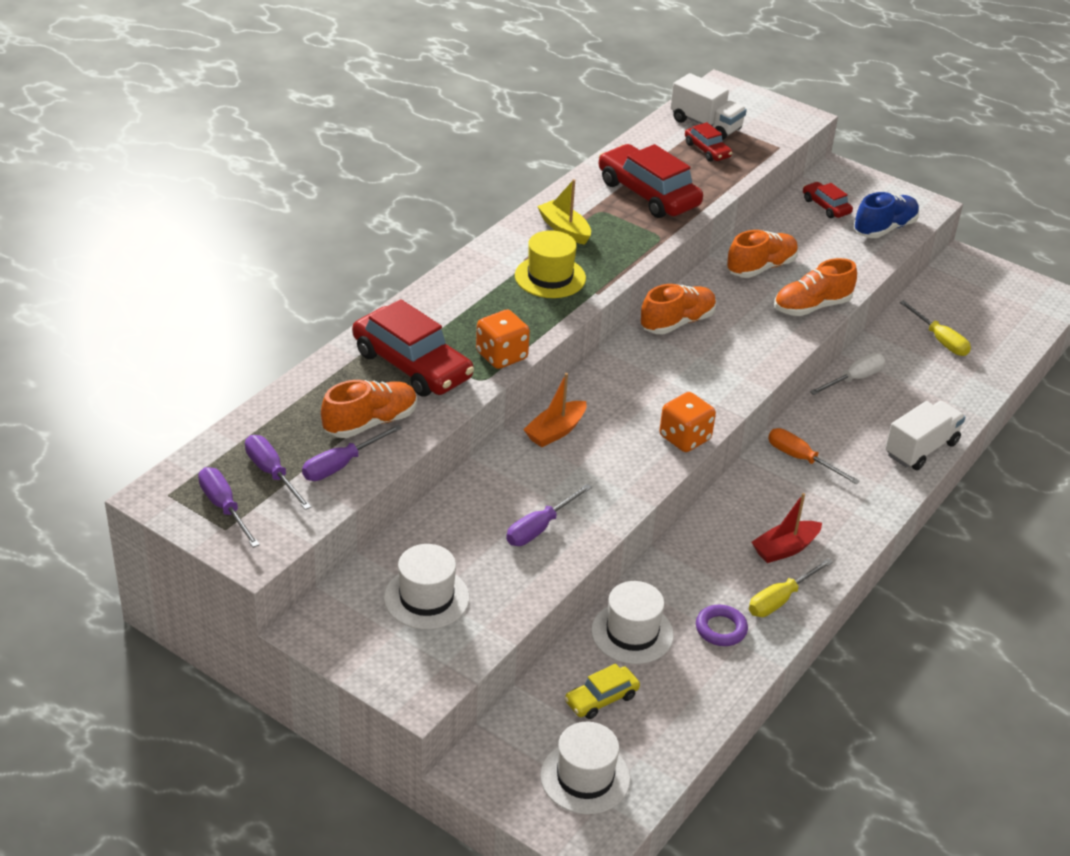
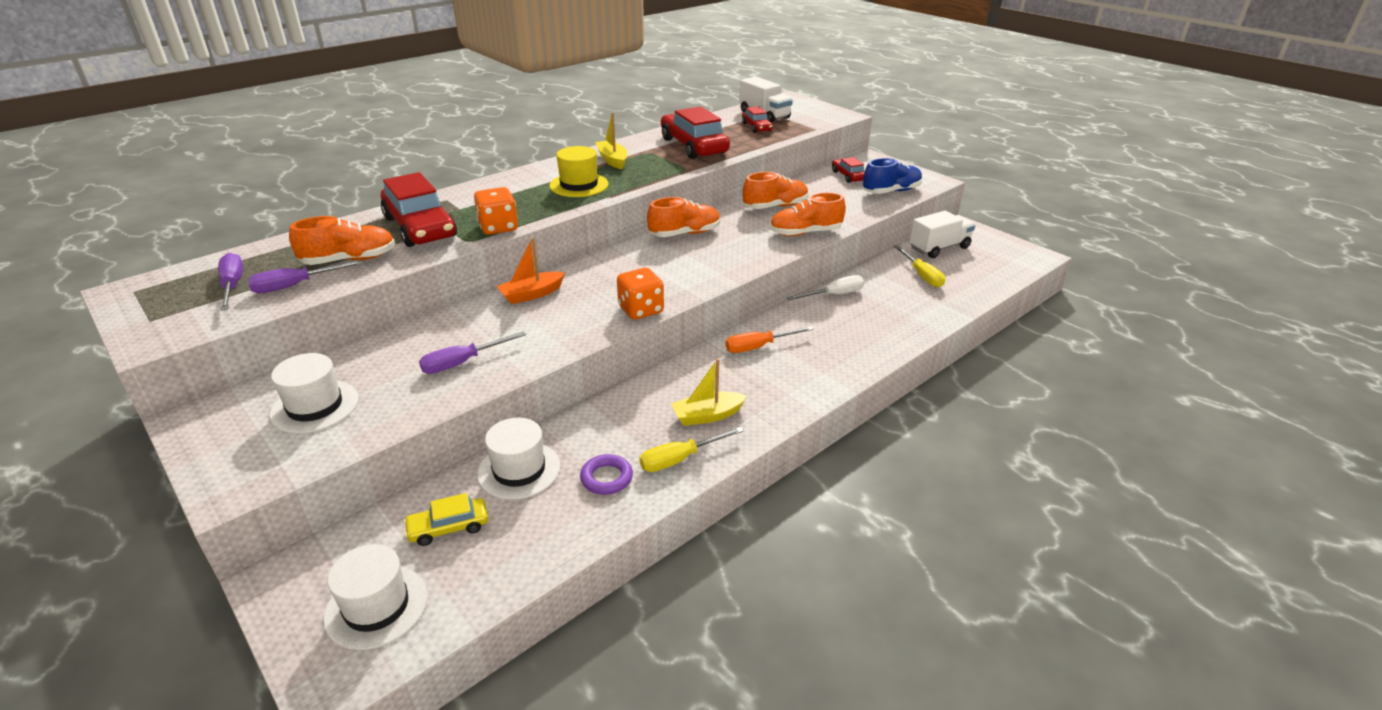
camera: 15 degrees right, 5 degrees down
(224, 507) = (167, 305): purple screwdriver -> none
(785, 549) = (707, 416): red boat -> yellow boat
(801, 459) = (758, 347): orange screwdriver -> orange screwdriver turned 75 degrees counterclockwise
(921, 449) = (874, 350): white truck -> white truck (939, 248)

